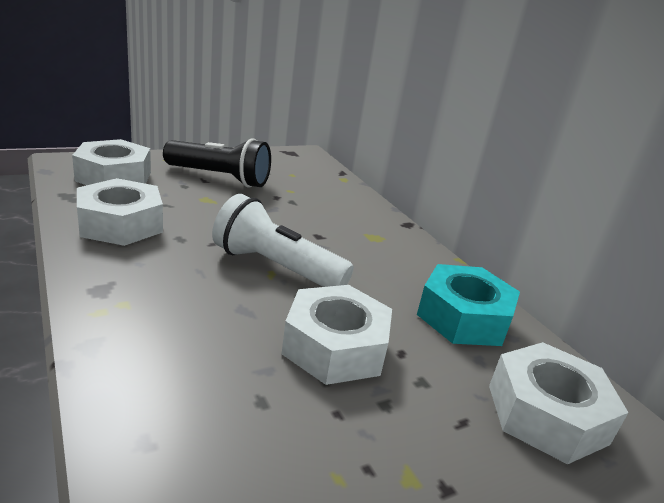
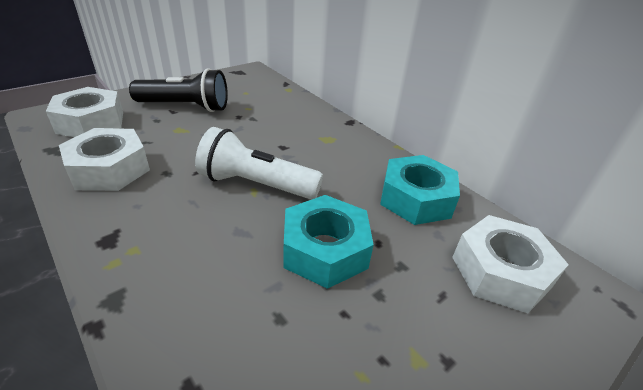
camera: 10 degrees left, 10 degrees up
(335, 346) = (325, 250): white nut -> turquoise nut

